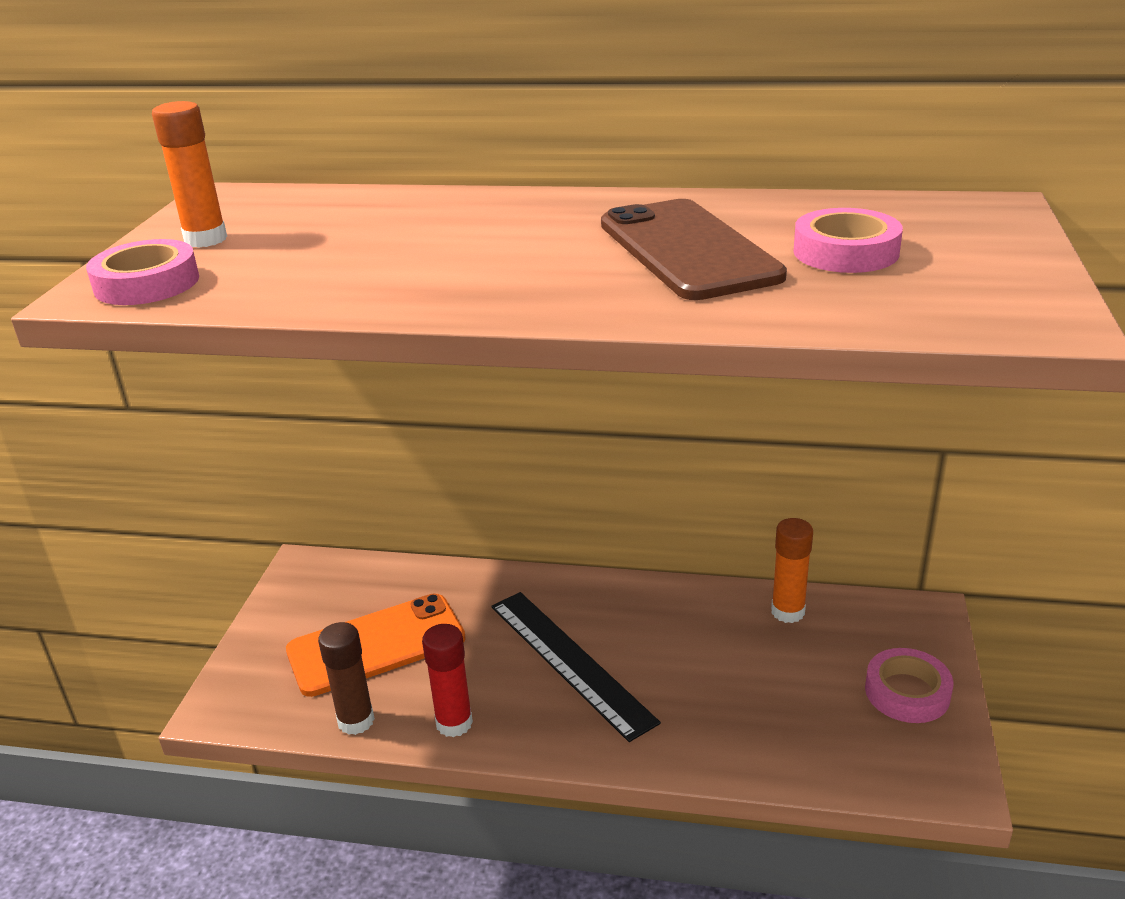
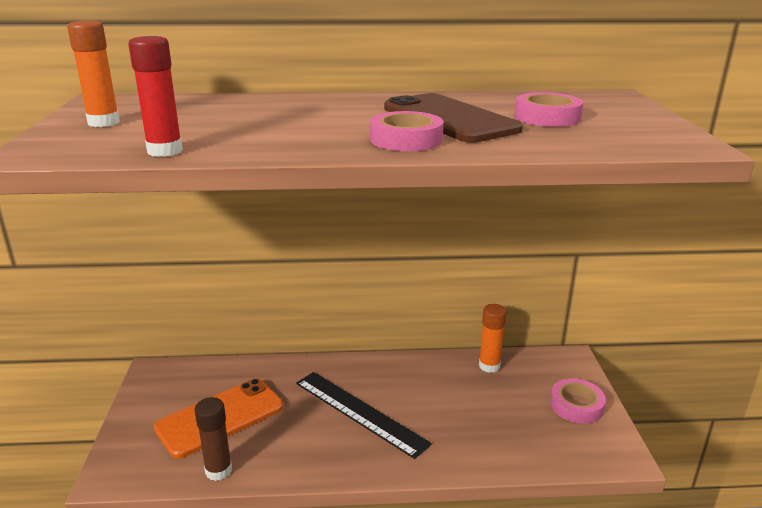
camera: 15 degrees left, 5 degrees down
(147, 283) = (70, 147): pink tape -> pink tape (406, 139)
(454, 723) = (291, 462): red glue stick -> red glue stick (165, 151)

